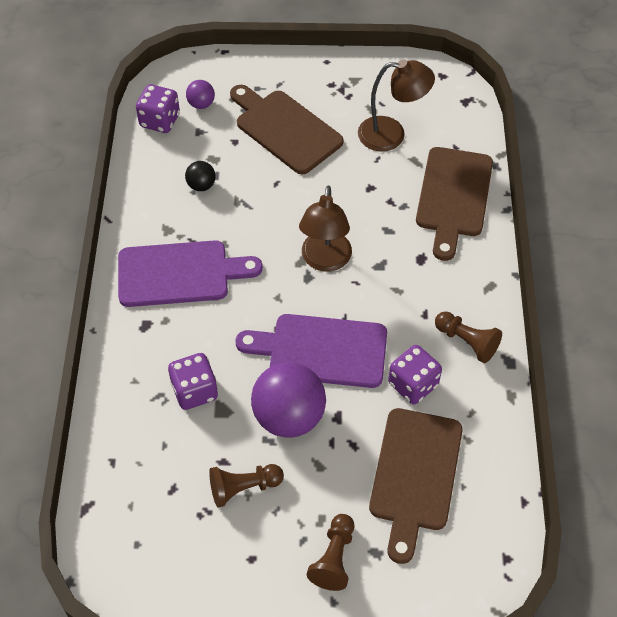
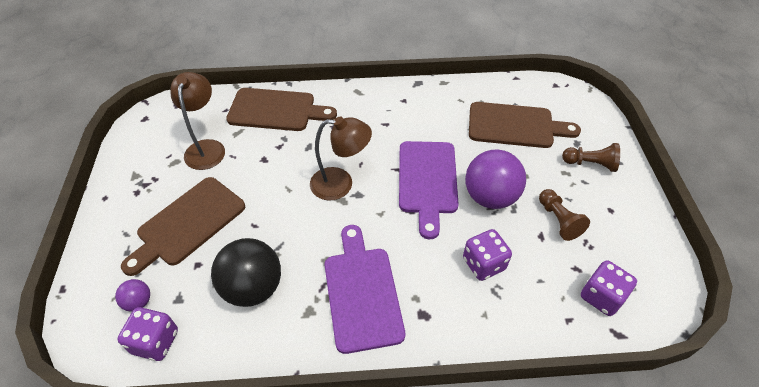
camera: 95 degrees left, 5 degrees down
(201, 185) = (253, 287): black ball -> black ball, size x2.12
(413, 384) = (446, 128): purple dice -> purple dice (601, 296)
(467, 342) = (406, 102): brown pawn -> none

